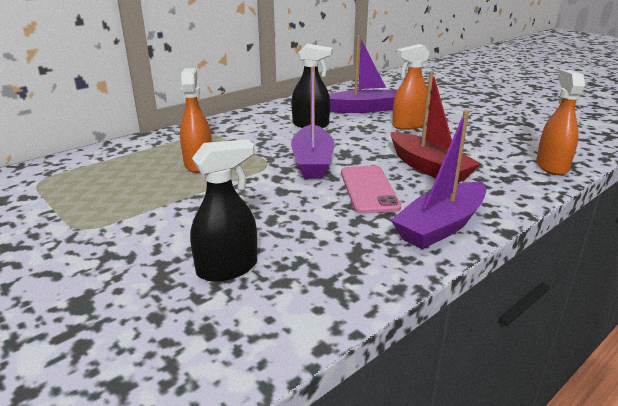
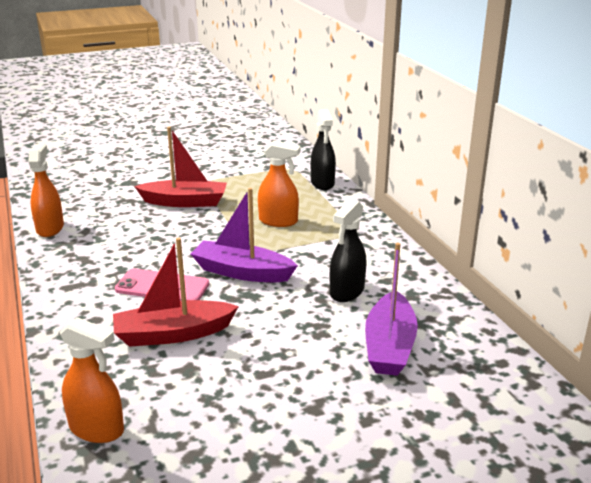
camera: 110 degrees right, 0 degrees up
(159, 227) = (185, 202): none -> red boat
(227, 268) = (116, 217): black spray bottle -> black spray bottle (322, 183)
(408, 125) = (303, 364): orange spray bottle -> orange spray bottle (50, 228)
(441, 226) = (74, 302): purple boat -> none

